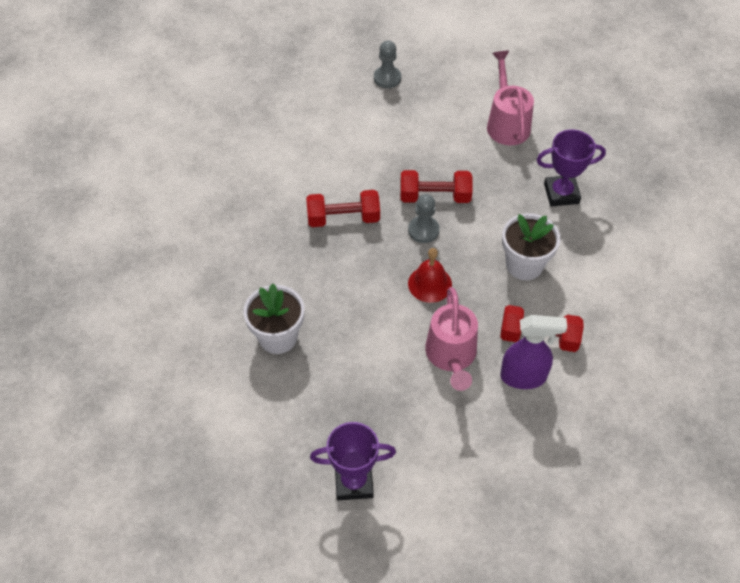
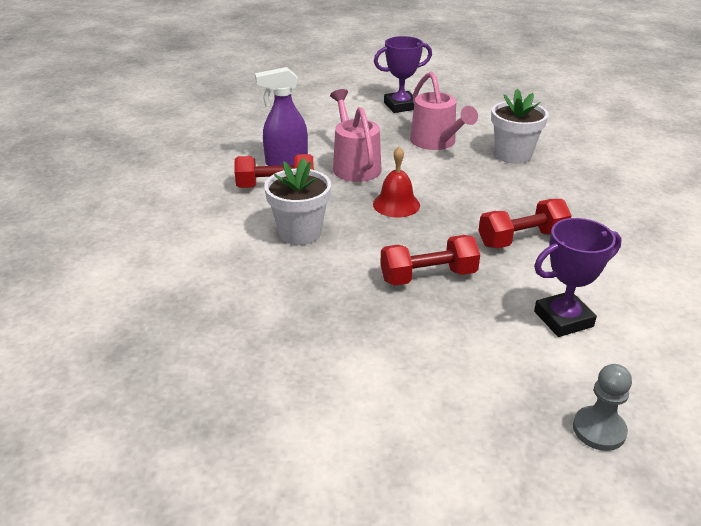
camera: 165 degrees right, 20 degrees down
(423, 230) = (425, 243): grey pawn -> none
(506, 123) = (363, 390): pink watering can -> pink watering can (436, 142)
(561, 194) = (264, 307): purple trophy -> purple trophy (563, 319)

